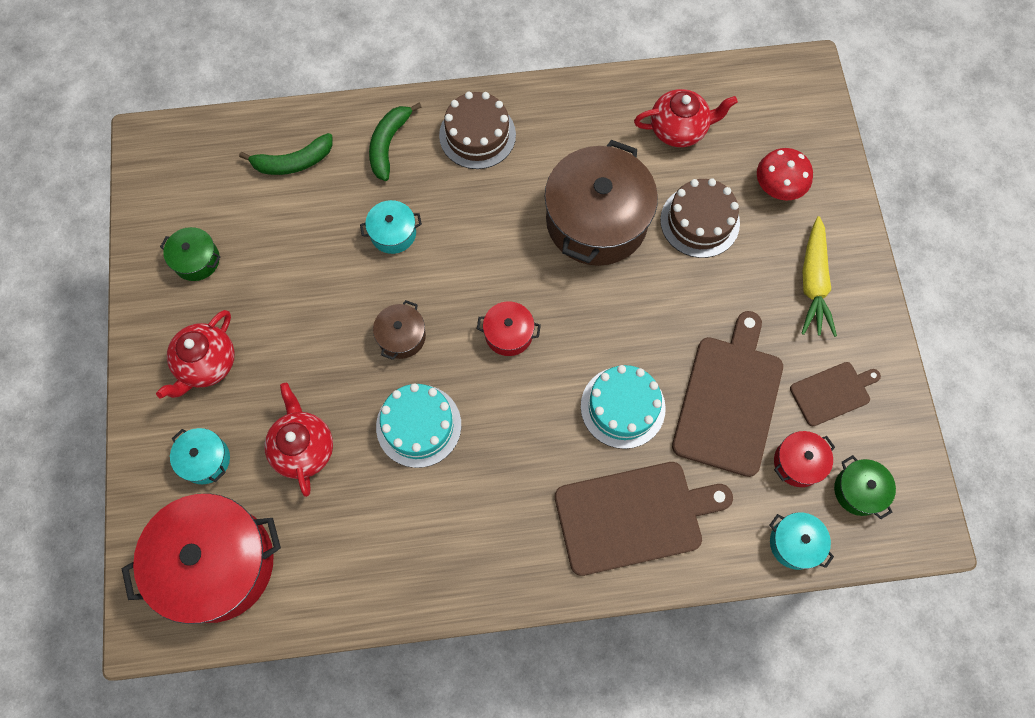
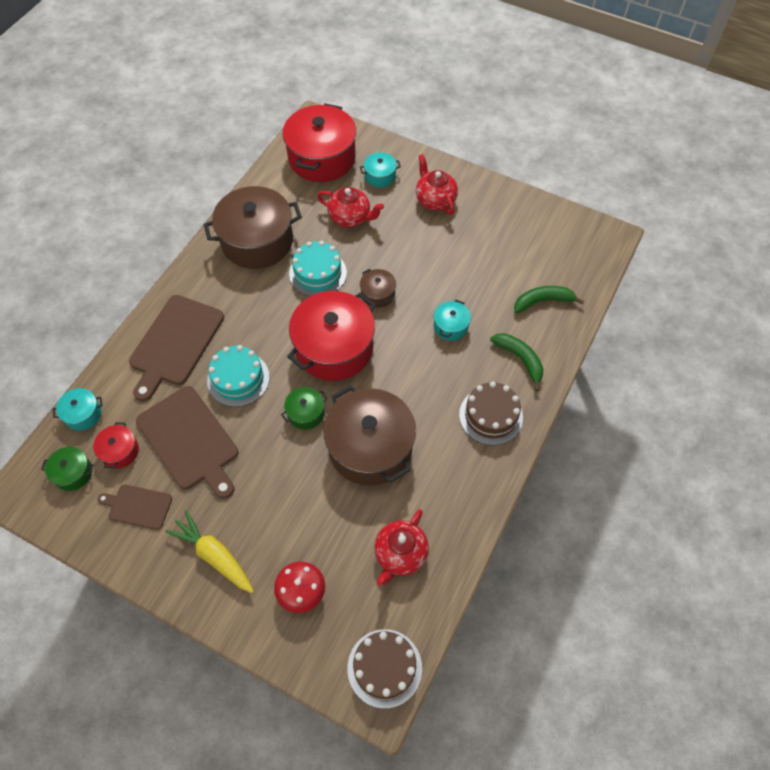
camera: 125 degrees right, 10 degrees down
(196, 260) = (506, 223): green pot -> green pot (305, 413)
(294, 162) = (542, 301): green banana -> green banana turned 60 degrees clockwise
(420, 539) = (257, 241): none -> brown pot
(508, 334) = (334, 348): red pot -> red pot, size x2.21
(699, 221) = (318, 514): brown cake -> brown cake (384, 668)
(832, 392) = (138, 506): brown cutting board -> brown cutting board turned 90 degrees clockwise

